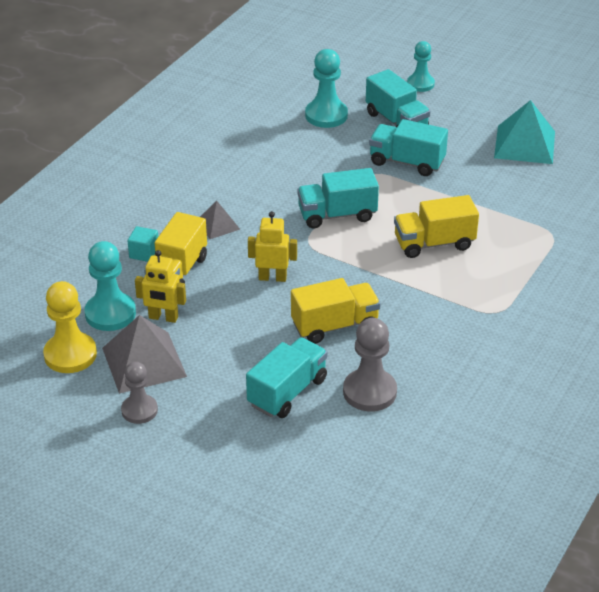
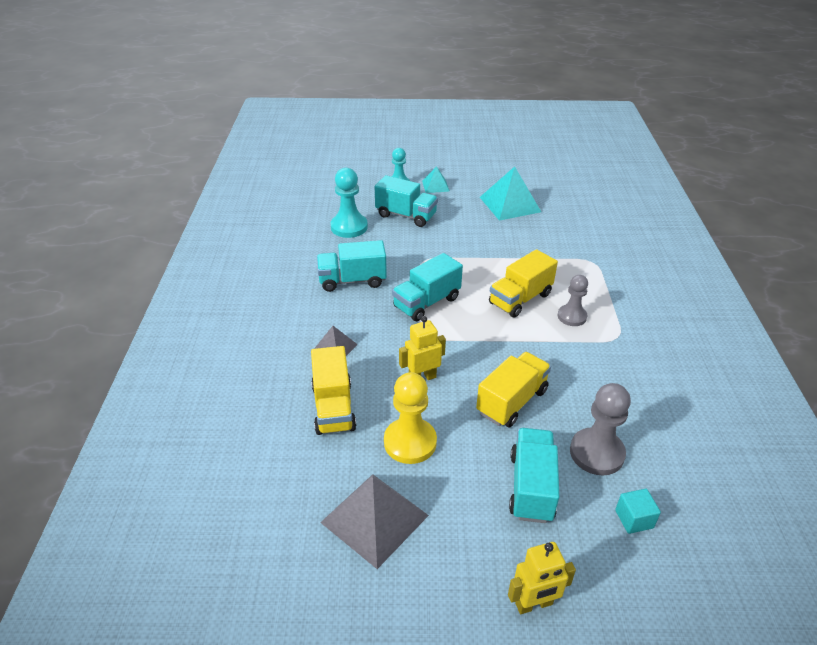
camera: 30 degrees left, 0 degrees up
(70, 355) = (292, 546): yellow pawn -> yellow pawn (410, 442)
(110, 313) = (301, 479): turquoise pawn -> none
(139, 410) = (413, 579): grey pawn -> grey pawn (572, 316)
(144, 253) = (287, 401): turquoise cube -> turquoise cube (634, 519)
(163, 318) = (356, 460): yellow robot -> yellow robot (534, 604)
(407, 162) = (441, 243): turquoise truck -> turquoise truck (352, 280)
(460, 98) = (435, 186): none -> turquoise pyramid

